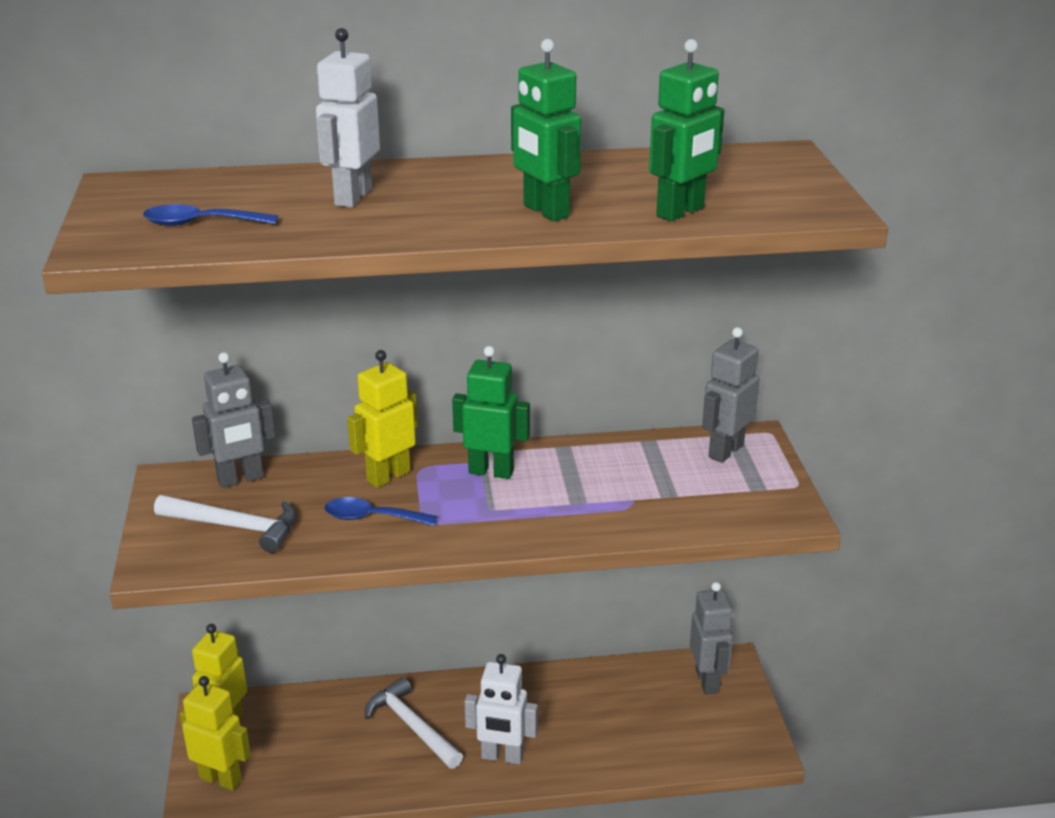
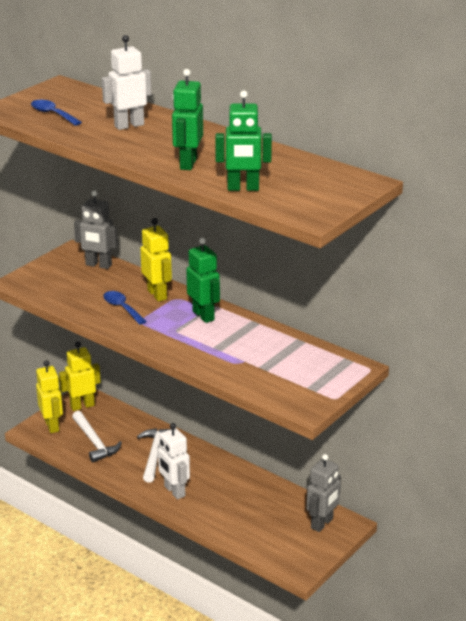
camera: 45 degrees right, 0 degrees up
(235, 527) = (66, 283): white hammer -> white hammer (94, 442)
(388, 476) = (157, 294): yellow robot -> yellow robot turned 60 degrees clockwise
(725, 451) = (330, 365): grey robot -> none

